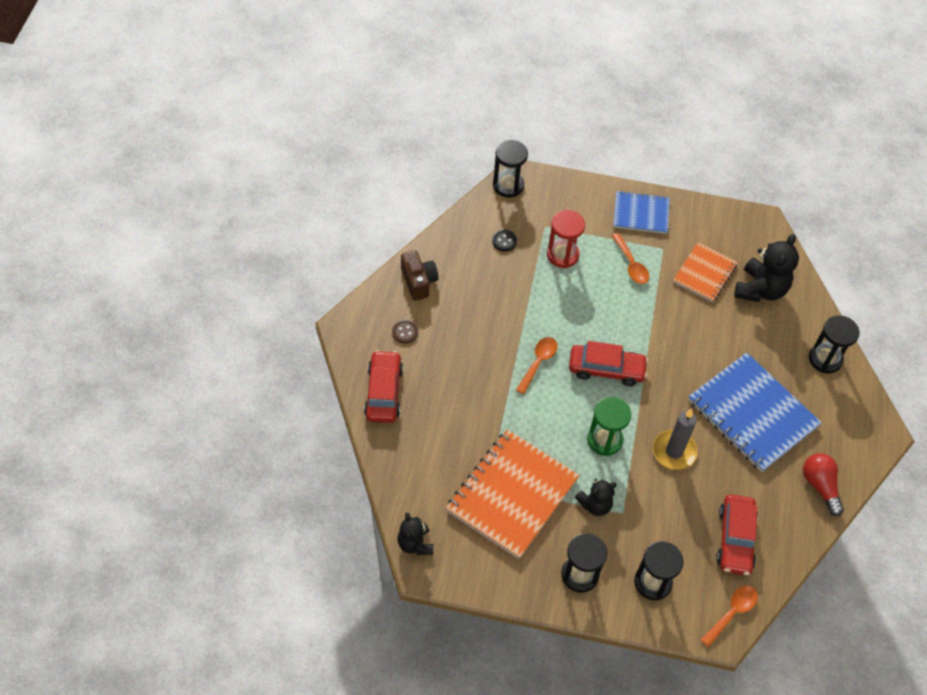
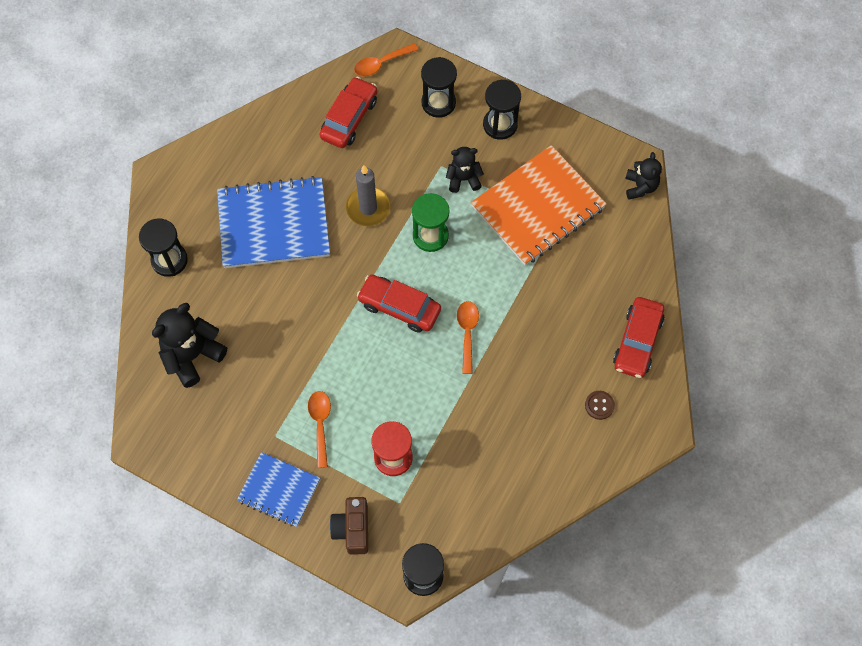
camera: 160 degrees left, 10 degrees up
(418, 281) = (568, 465): brown camera -> brown camera (352, 529)
(504, 241) = (454, 494): black button -> none
(538, 362) = (467, 333): orange spoon -> orange spoon turned 135 degrees clockwise
(704, 273) = (243, 391): orange notebook -> none
(752, 413) = (274, 224): blue notebook -> blue notebook turned 75 degrees counterclockwise
(820, 486) = (247, 143): red light bulb -> none

